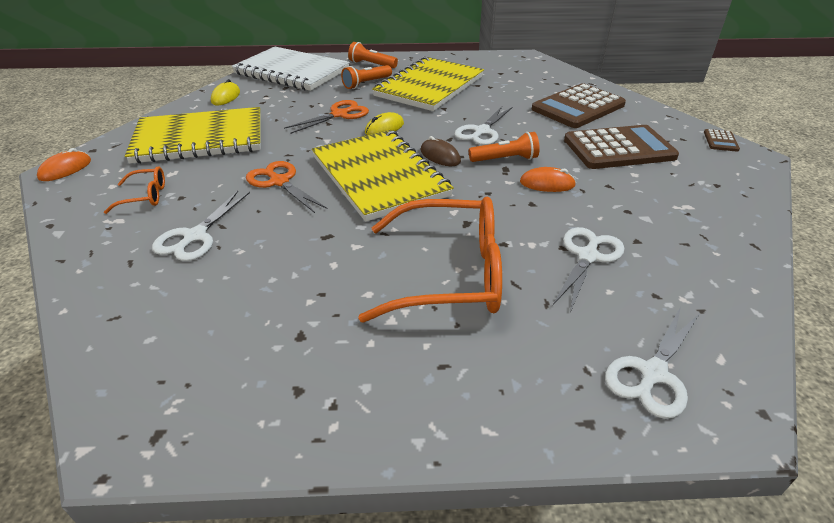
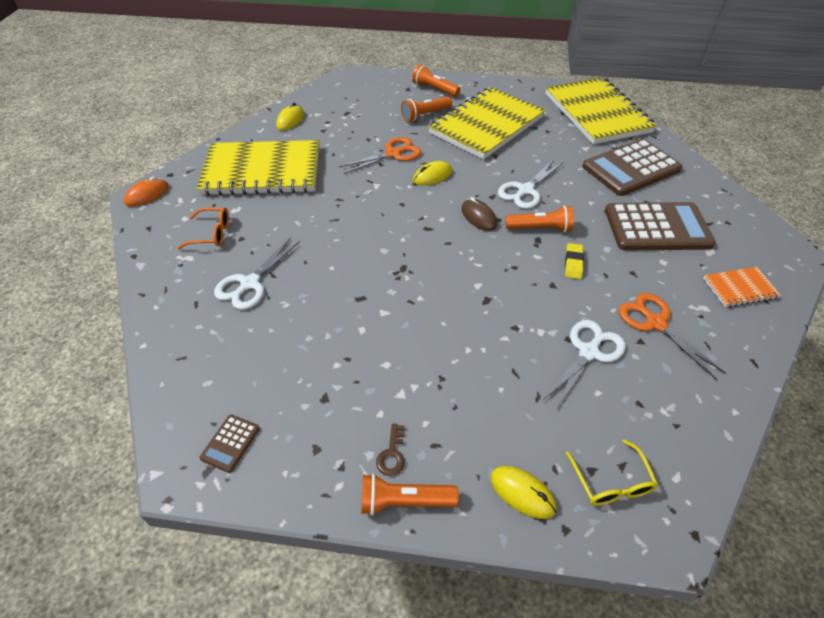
camera: 10 degrees right, 10 degrees up
(279, 182) = (327, 231): orange scissors -> orange scissors (655, 323)
(292, 72) = (355, 92): white notebook -> none
(379, 176) = (417, 235): yellow notebook -> yellow notebook (597, 113)
(393, 382) = (392, 454): none -> brown key
(419, 431) = (404, 501): none -> orange flashlight
(448, 274) = (458, 354): orange glasses -> none
(547, 184) = (573, 263): orange mouse -> yellow eraser
(557, 400) = (522, 493): none -> yellow mouse
(653, 373) = (611, 481): white scissors -> yellow glasses
(715, 187) = (739, 288): none -> orange notebook
(720, 141) = (767, 229): brown calculator -> brown calculator (230, 443)

